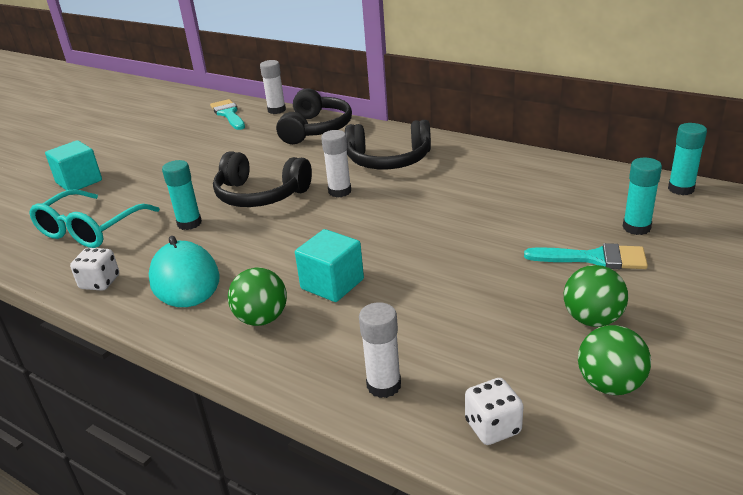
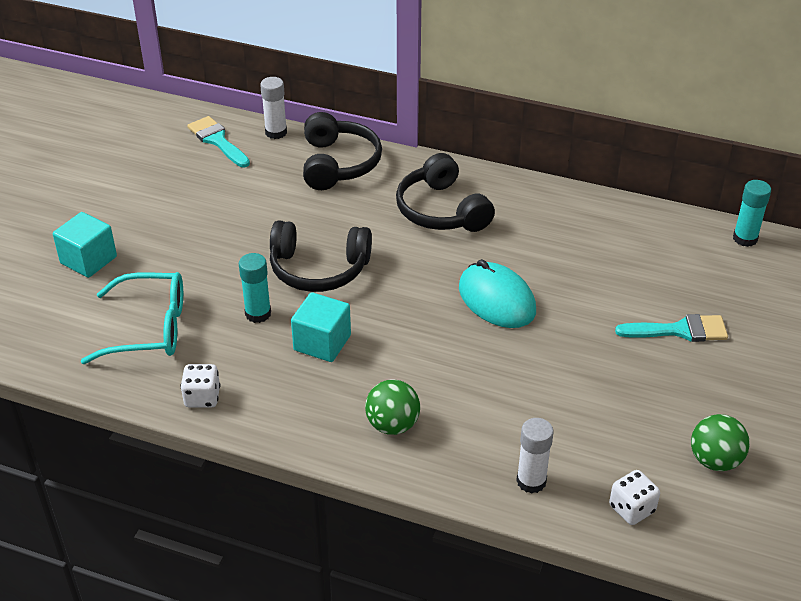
camera: 15 degrees left, 10 degrees up
(91, 229) = (148, 328): turquoise glasses -> turquoise glasses turned 105 degrees counterclockwise
(185, 279) = (292, 386): turquoise mouse -> turquoise mouse (496, 299)
(332, 284) = (444, 379): turquoise cube -> turquoise cube (322, 343)
(339, 191) = (404, 259): white glue stick -> none
(389, 160) = (441, 210): black headphones -> black headphones turned 75 degrees clockwise
(592, 319) = (690, 398): green ball -> none
(636, 227) = (711, 290): turquoise glue stick -> none

